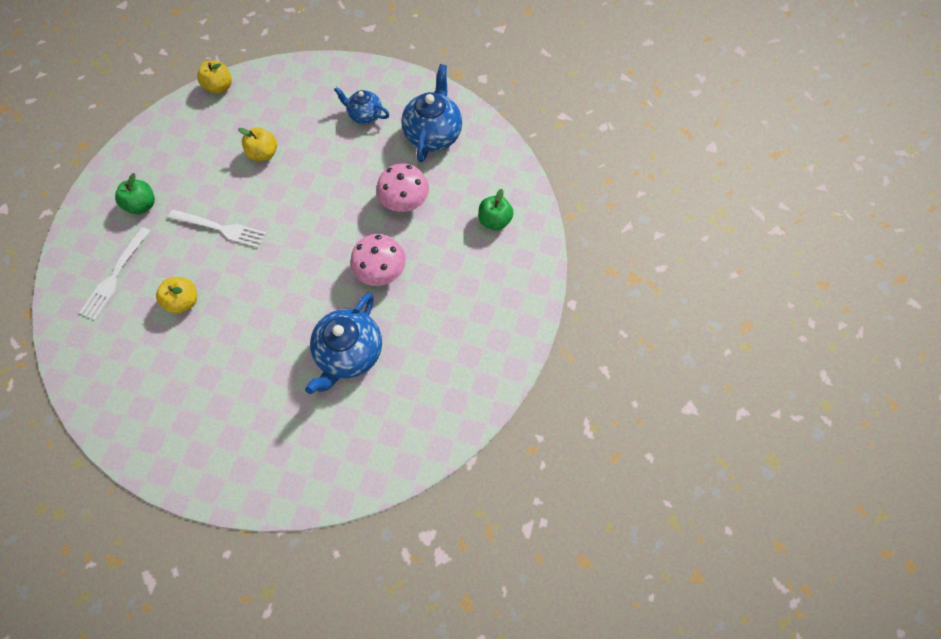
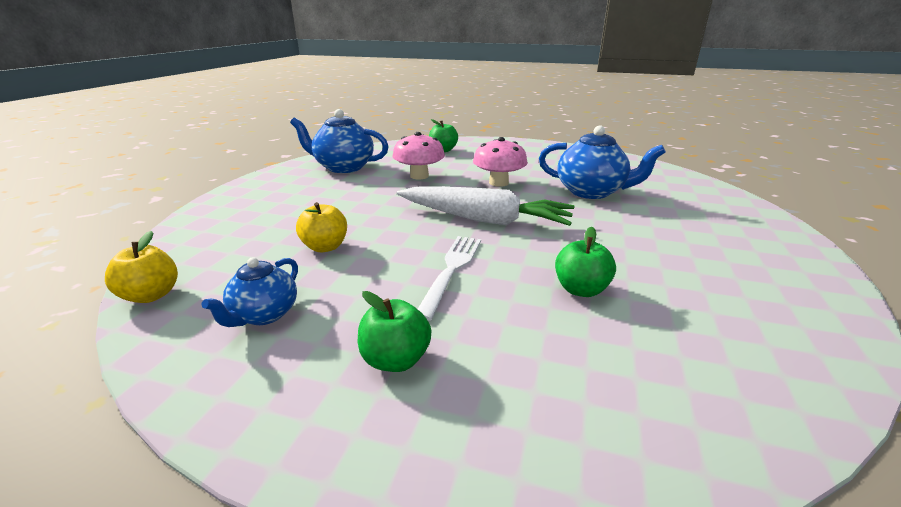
camera: 90 degrees left, 40 degrees down
(115, 276) = (564, 376): white fork -> none
(184, 301) = (581, 289): yellow apple -> green apple
(297, 252) = (484, 219): none -> white carrot
(365, 115) = (298, 193): blue teapot -> blue teapot (264, 315)

